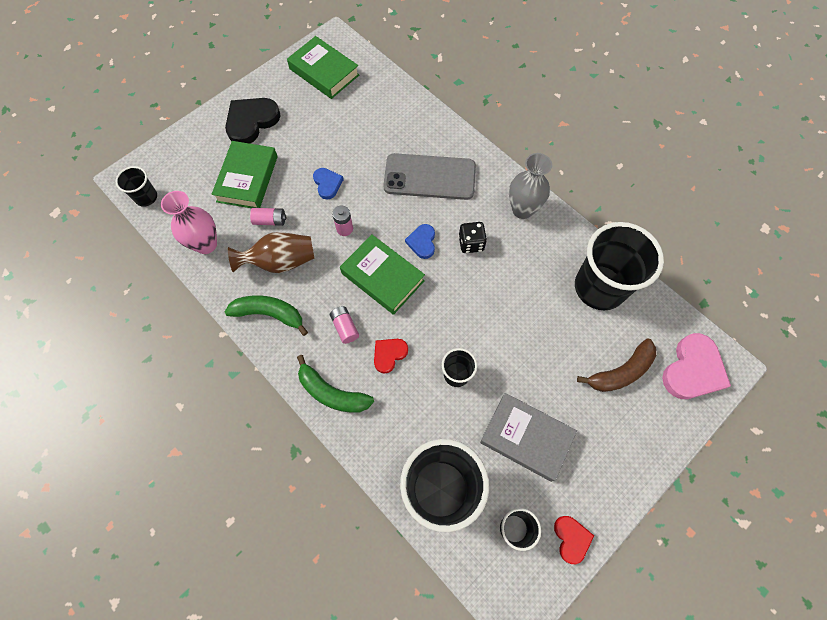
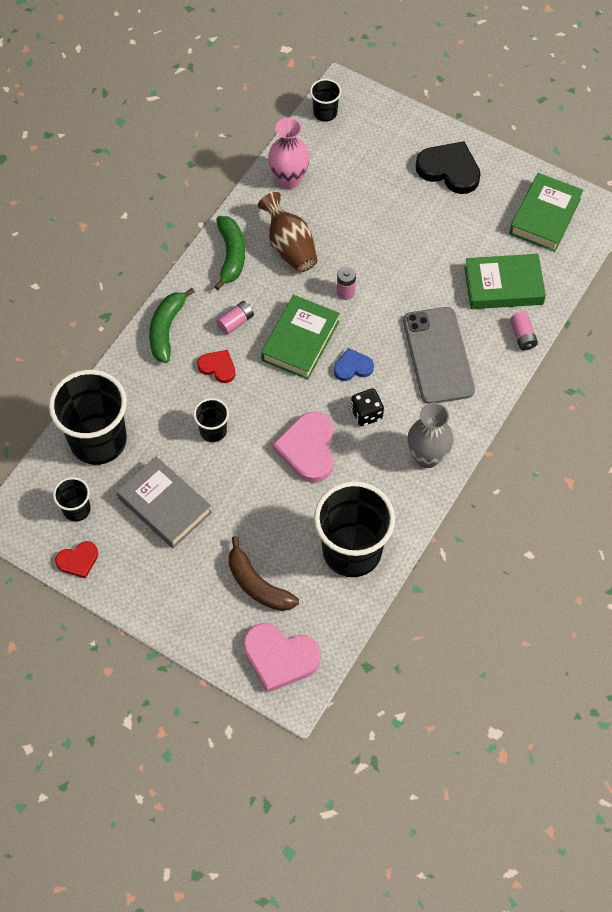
camera: 75 degrees right, 5 degrees down
(247, 179) = (376, 189): green book -> green book (503, 286)
(270, 221) = (333, 224): pink battery -> pink battery (522, 336)
(327, 184) = (395, 262): blue heart -> none
(494, 297) = (308, 449): none -> pink heart
(526, 437) = (165, 505): grey book -> grey book turned 60 degrees counterclockwise

